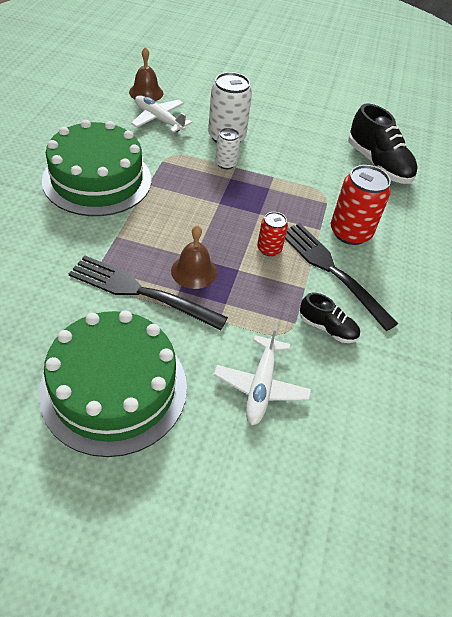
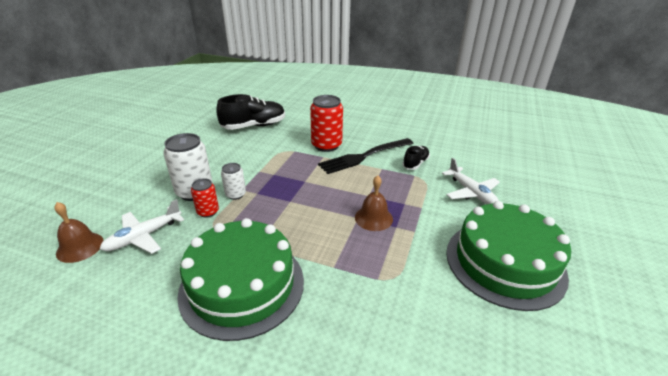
camera: 80 degrees left, 15 degrees down
(141, 292) = (403, 248): black fork -> none
(261, 386) = (471, 193): white plane -> white plane turned 45 degrees clockwise
(269, 249) = (345, 180): red can -> red can (208, 212)

